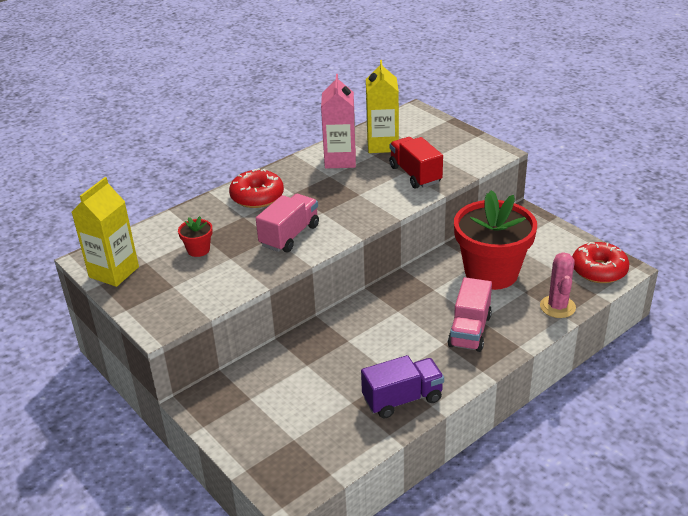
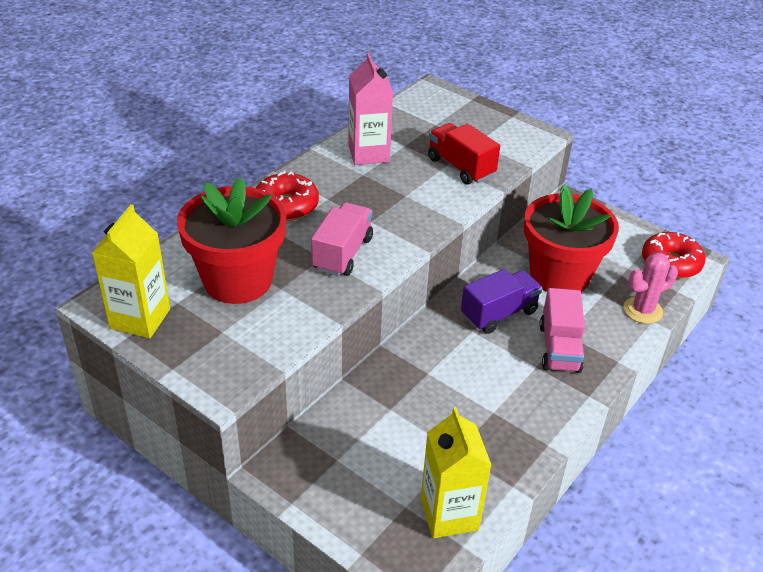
camera: 15 degrees left, 5 degrees up
(198, 250) = (238, 280): red flower pot -> red flower pot, size x2.48
(382, 145) = (411, 132): yellow carton -> yellow carton (449, 514)
(402, 399) = (513, 440): purple truck -> purple truck (499, 314)
(557, 307) = (643, 310): pink cactus -> pink cactus turned 75 degrees clockwise

